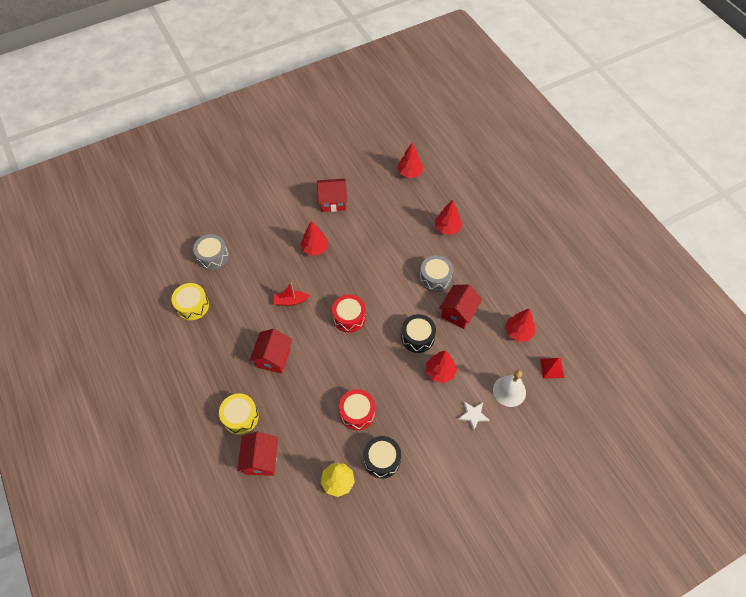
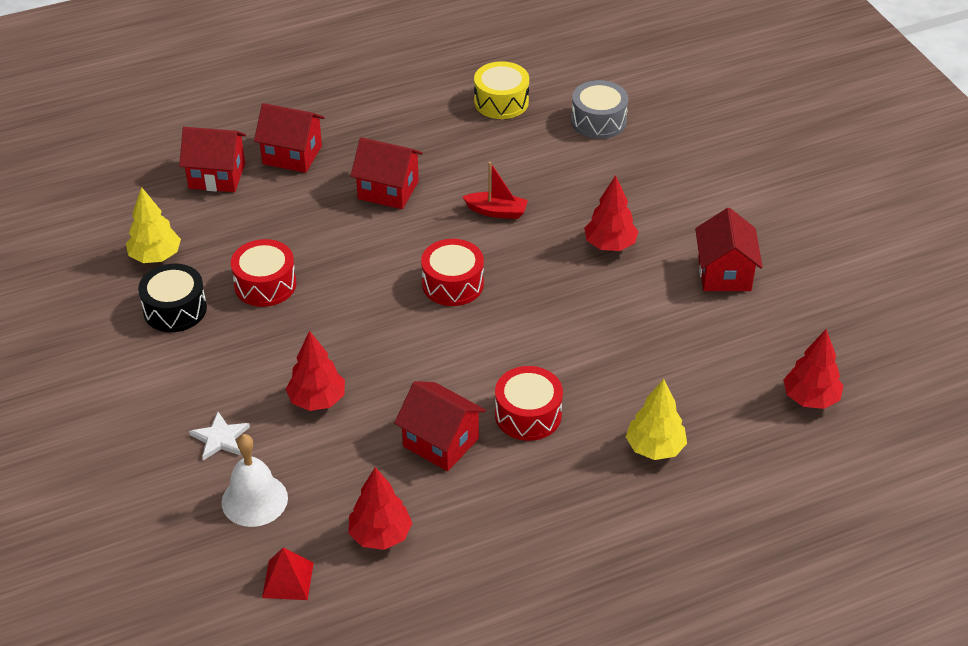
camera: 95 degrees right, 15 degrees down
(240, 417) = (292, 155): yellow drum -> red house
(290, 301) = (496, 211): red boat -> red boat turned 105 degrees clockwise
(417, 337) = (396, 375): black drum -> none
(435, 278) = (528, 415): grey drum -> red drum
(447, 228) = (655, 448): red tree -> yellow tree

